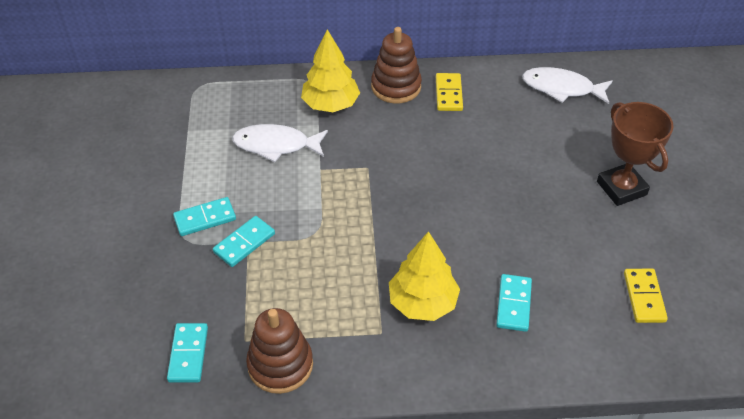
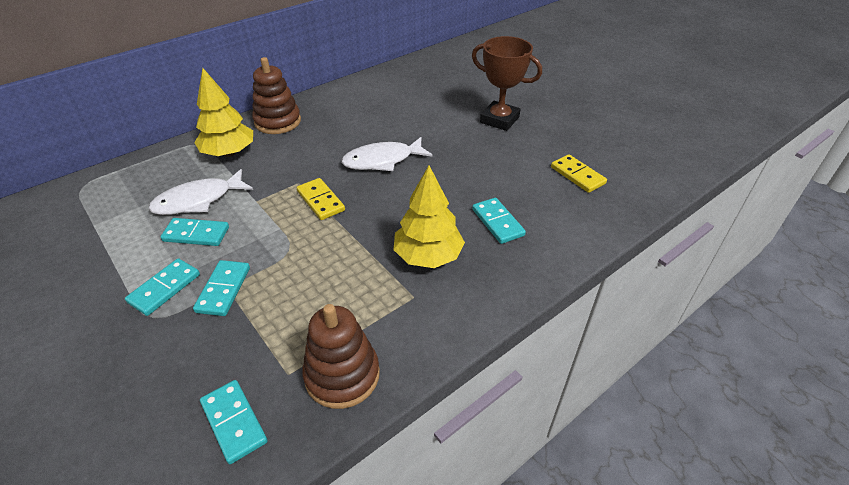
camera: 35 degrees left, 5 degrees down
(255, 179) = (196, 234): none -> turquoise domino
(449, 94) = (325, 111): yellow domino -> yellow domino (321, 201)
(561, 88) = (405, 80): white fish -> white fish (382, 160)

